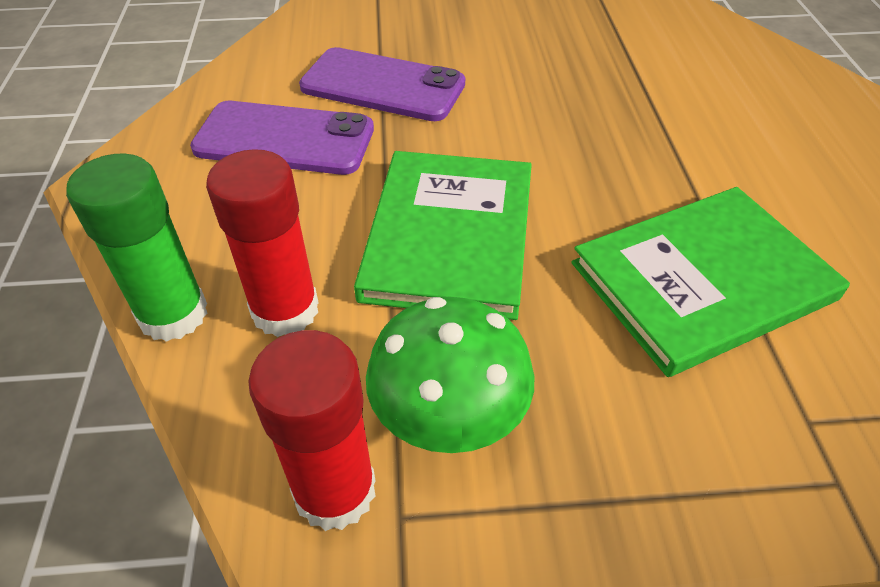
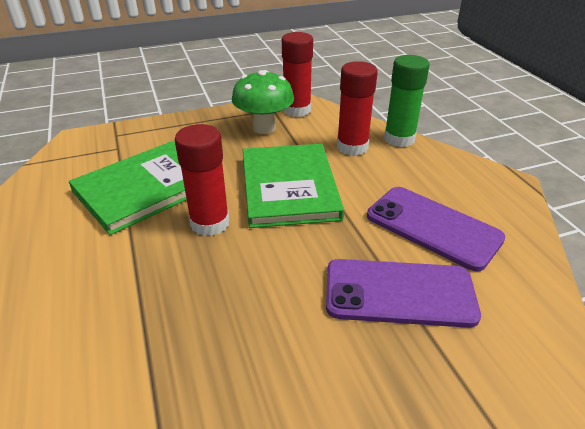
camera: 165 degrees right, 10 degrees down
(284, 139) = (433, 227): purple phone -> purple phone turned 45 degrees clockwise
(585, 196) = (210, 223): none -> red glue stick

